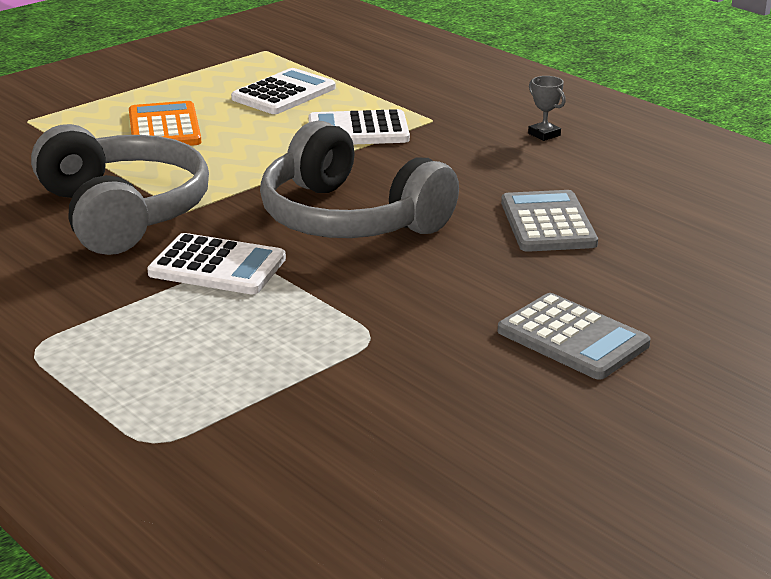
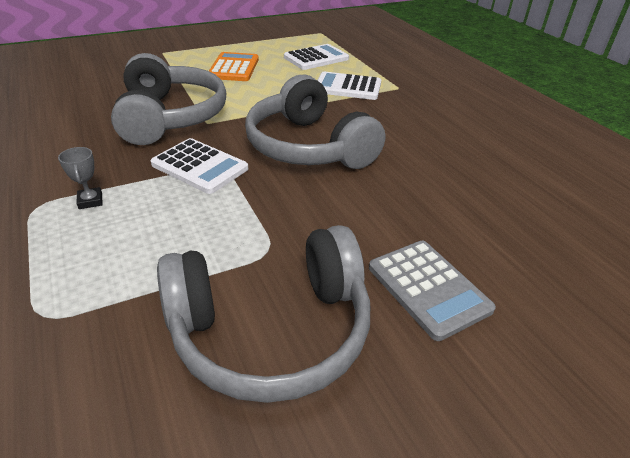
camera: 15 degrees right, 10 degrees up
(421, 403) = (271, 329): none -> grey headphones
(544, 134) = (469, 109): grey trophy -> grey trophy (90, 201)
(548, 223) = (447, 176): grey calculator -> none

